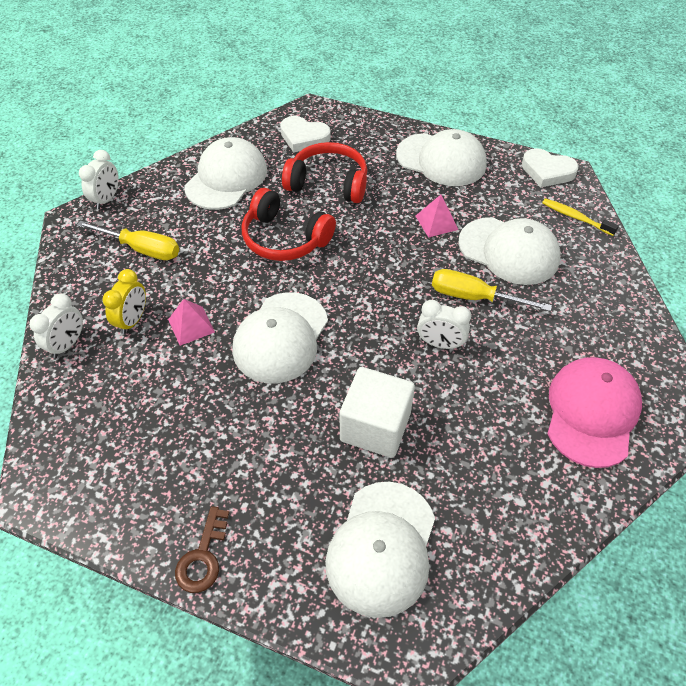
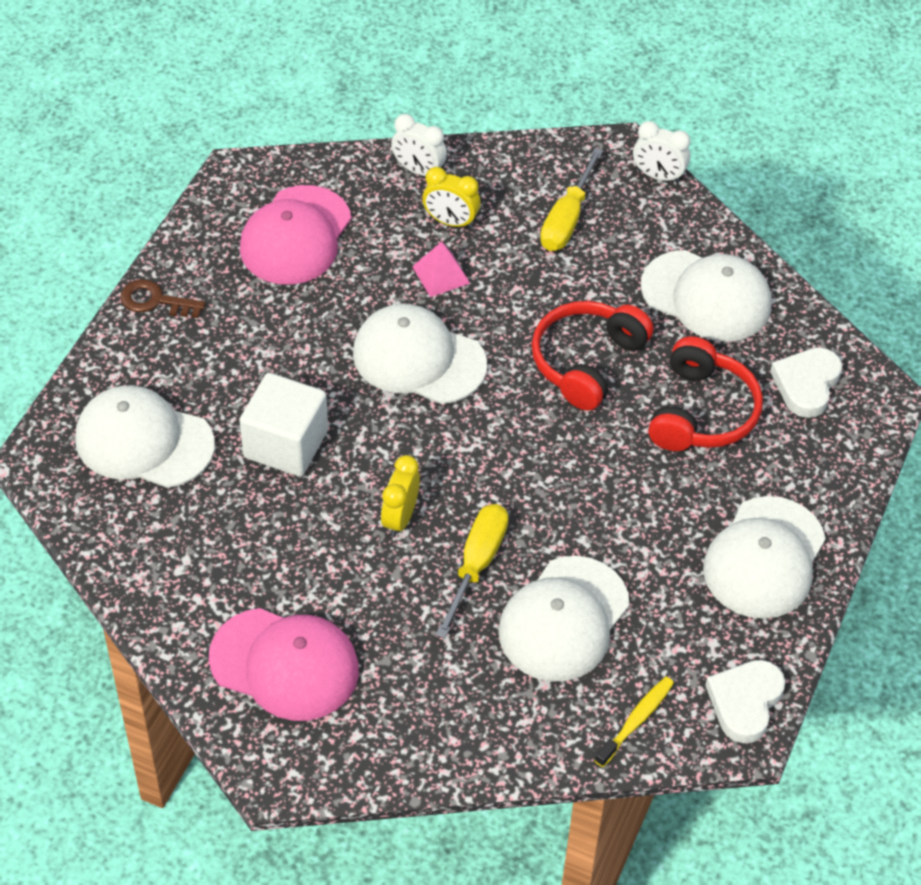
camera: 90 degrees right, 0 degrees up
(131, 435) = (295, 236): none -> pink cap
(436, 222) = (621, 537): pink pyramid -> none
(440, 344) = (400, 518): white clock -> yellow clock

